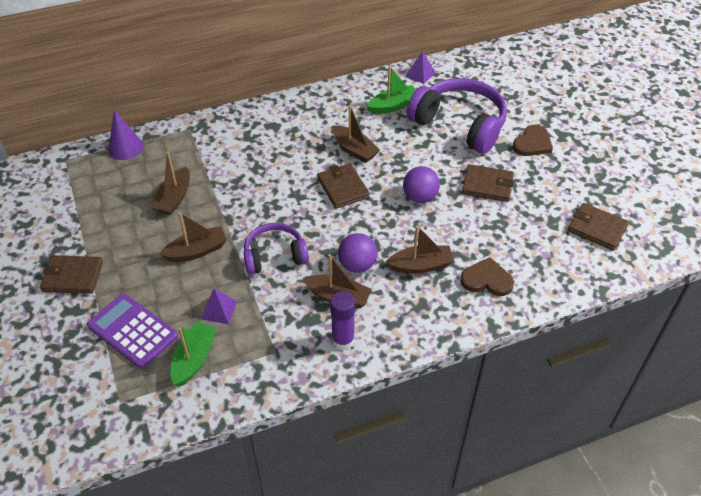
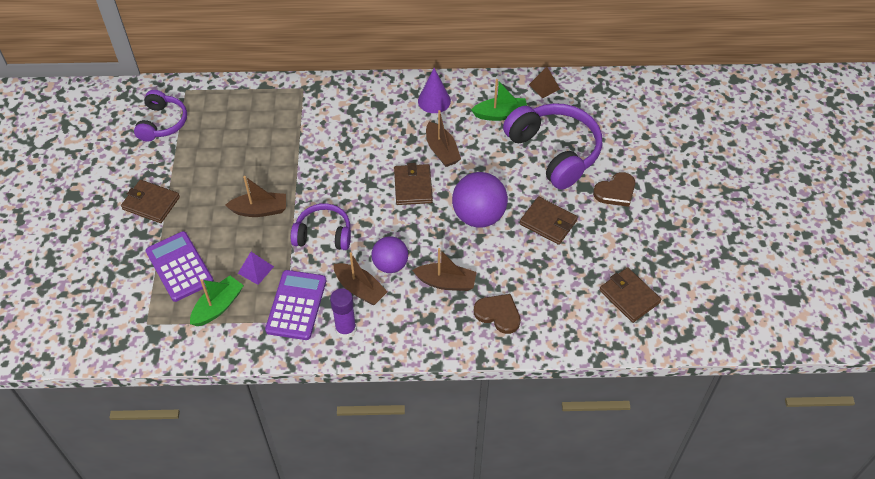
camera: 20 degrees right, 5 degrees up
(52, 196) = (162, 123): none -> purple headphones
(125, 148) = (240, 92): purple cone -> purple cone (434, 101)
(174, 198) = (262, 154): brown boat -> none
(279, 332) = (296, 305): none -> purple calculator
(420, 74) = (544, 87): purple pyramid -> brown pyramid
(420, 197) = (478, 216): purple ball -> purple ball, size x1.55

